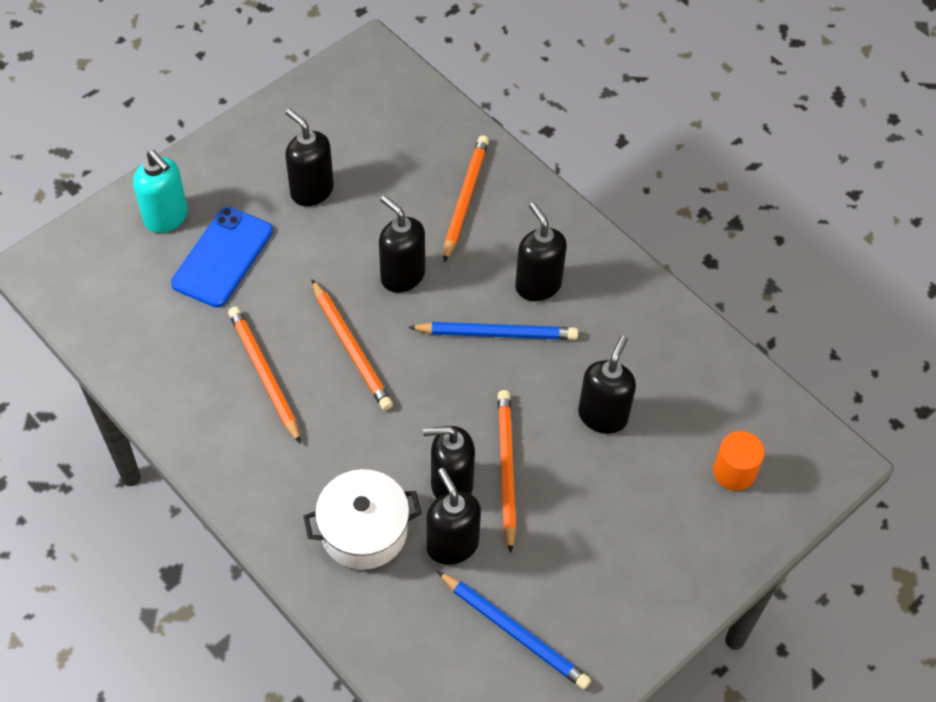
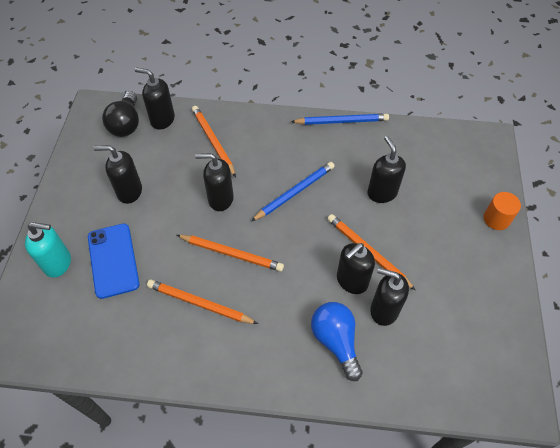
camera: 40 degrees left, 0 degrees up
(364, 531) = (335, 341): white pot -> blue light bulb
(386, 103) = (126, 124): none -> black light bulb
(514, 632) = (456, 327): blue pencil -> blue pencil (341, 121)
(538, 285) = (289, 156): black soap dispenser -> black soap dispenser (162, 119)
(734, 472) = (460, 174): orange cylinder -> orange cylinder (496, 219)

